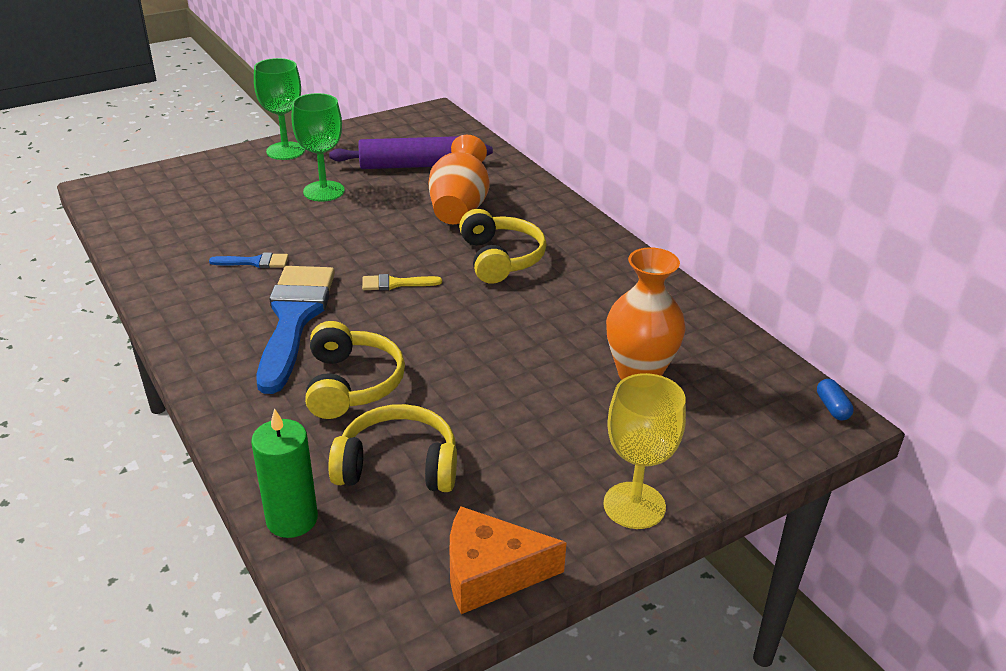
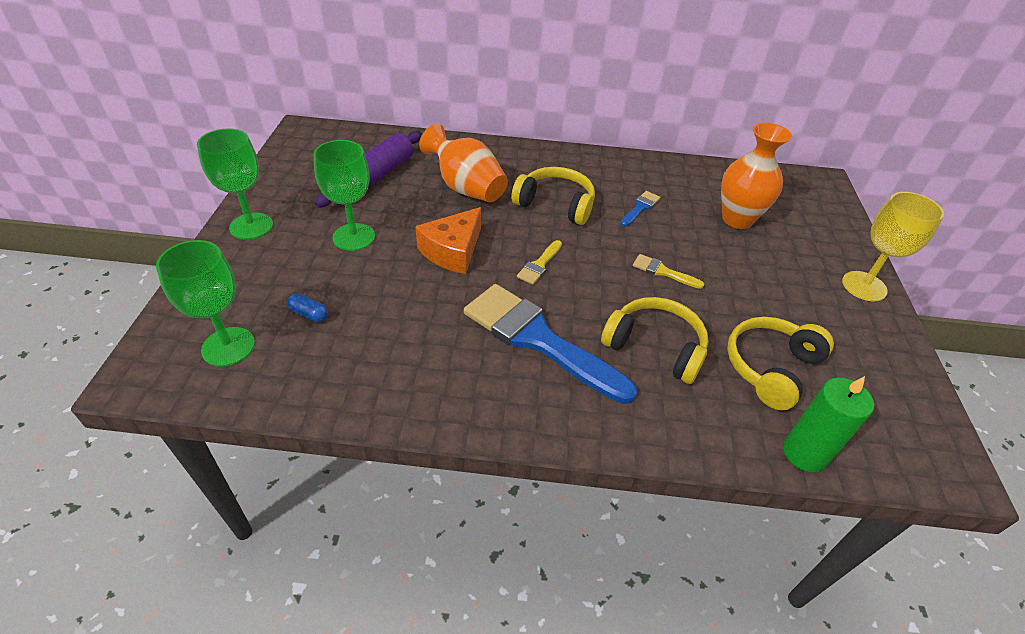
camera: 55 degrees left, 10 degrees up
(154, 202) = (228, 346): none -> green goblet
(254, 262) = (424, 325): blue brush -> blue brush (640, 208)
(473, 353) = (663, 272): none -> yellow brush
(490, 573) = (903, 376): orange cheese -> orange cheese (453, 251)
(832, 407) = (812, 176): blue capsule -> blue capsule (309, 314)

